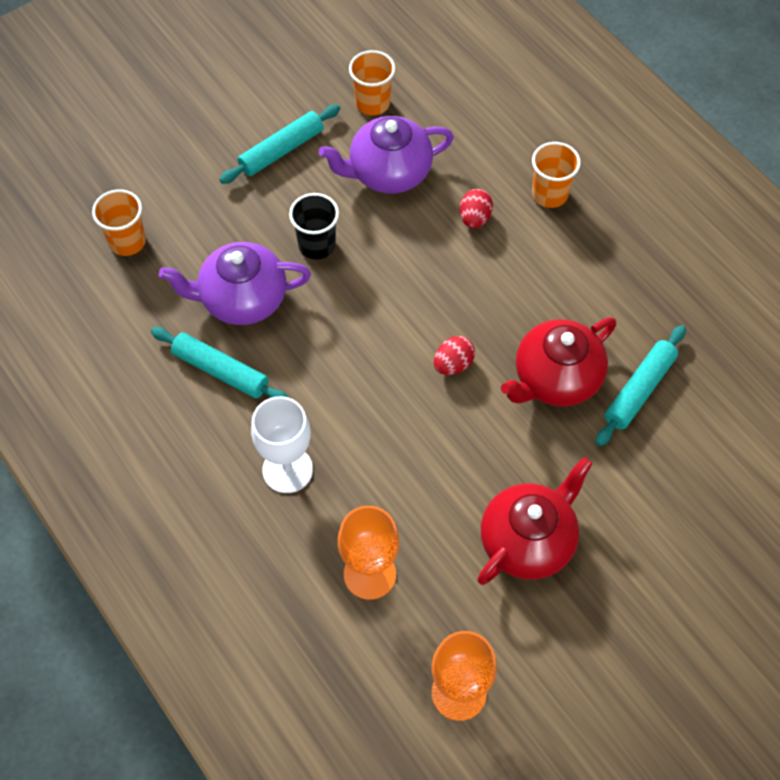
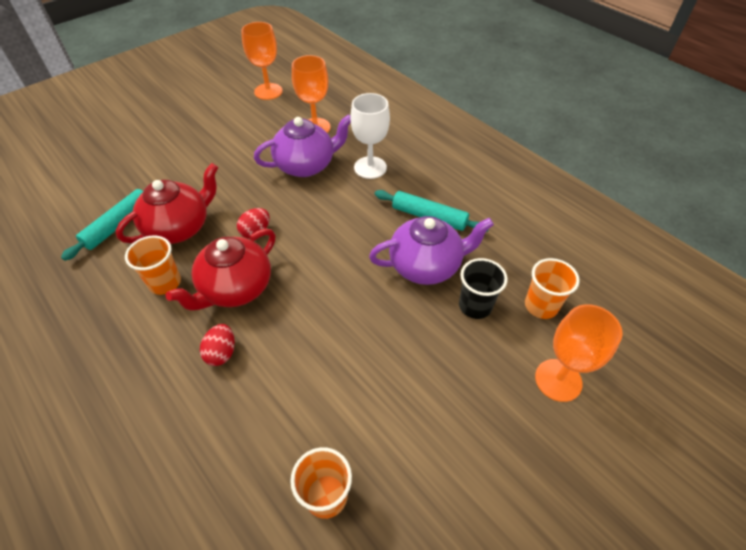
camera: 175 degrees right, 10 degrees down
(145, 170) = (558, 380): none -> orange goblet
(281, 150) = (423, 416): turquoise rolling pin -> none
(317, 245) = (371, 315): black cup -> black cup (475, 306)
(388, 173) = (306, 397): purple teapot -> purple teapot (306, 165)
(528, 540) = (220, 145): red teapot -> red teapot (235, 288)
(549, 194) = (139, 385): orange cup -> orange cup (165, 282)

